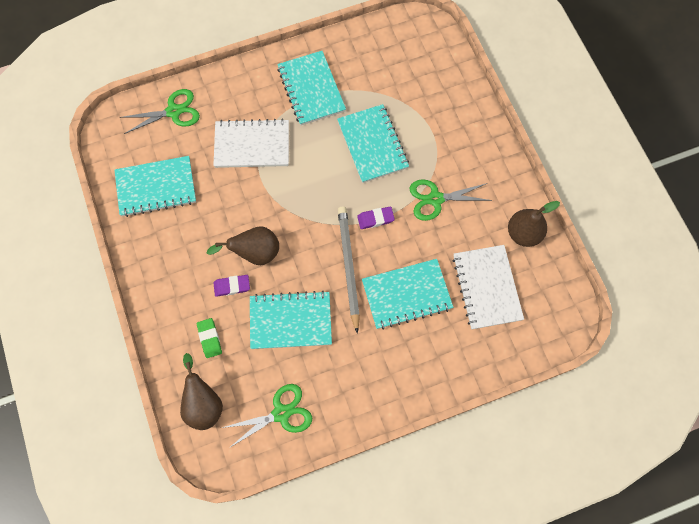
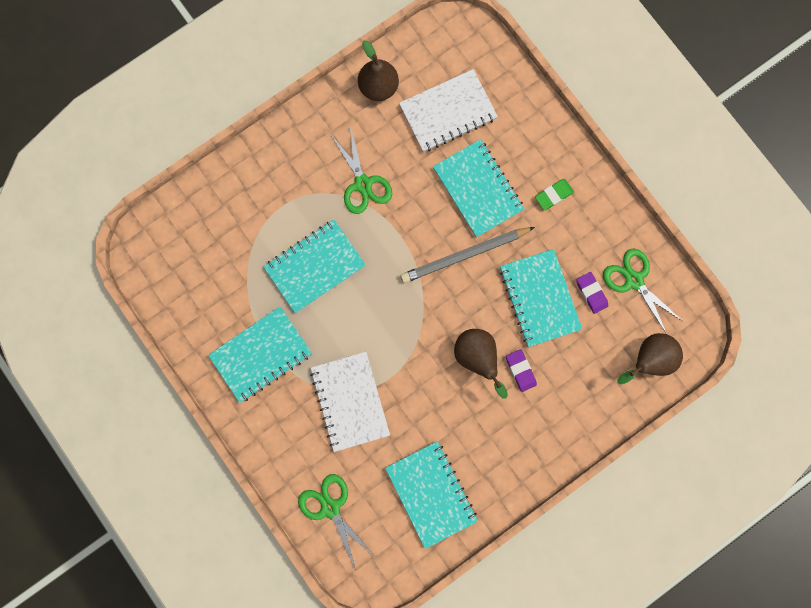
camera: 105 degrees left, 10 degrees up
(209, 338) = (582, 376): green eraser -> green eraser (553, 195)
(375, 219) = (403, 241): purple eraser -> purple eraser (591, 293)

